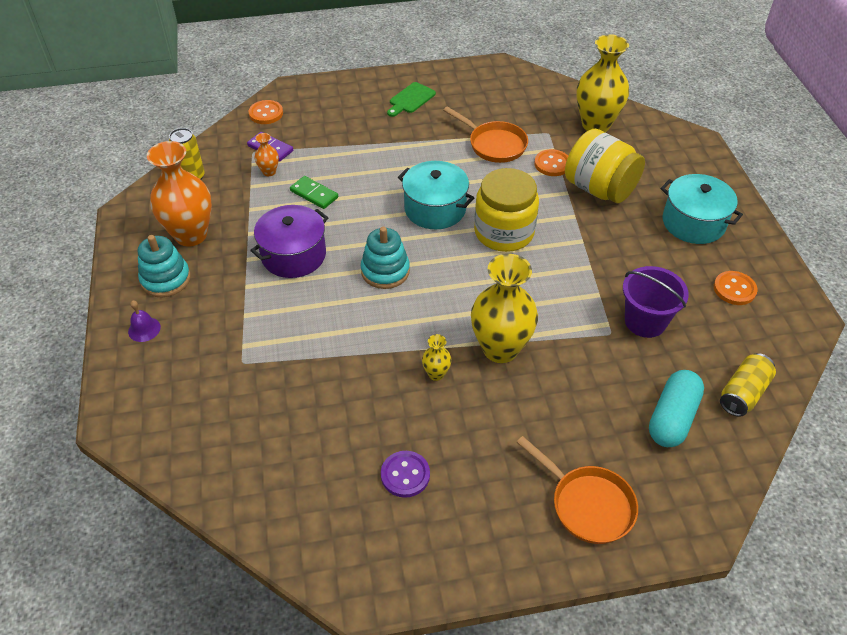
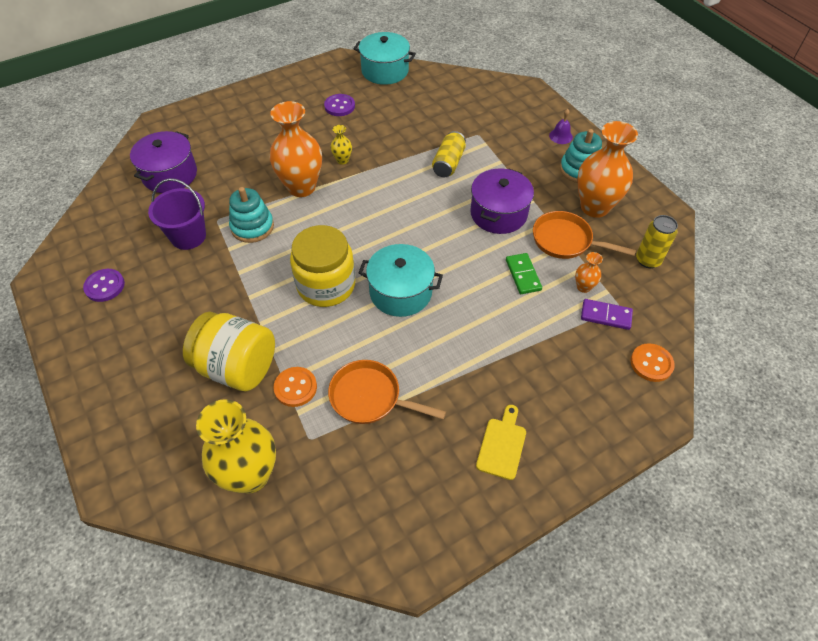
camera: 160 degrees right, 5 degrees up
(314, 194) = (523, 275): green domino -> green domino turned 60 degrees clockwise
(385, 271) = (416, 220): turquoise stacking toy -> turquoise stacking toy (252, 227)
(411, 99) = (502, 445): green cutting board -> yellow cutting board
(500, 349) = (301, 187): yellow vase -> orange vase
(587, 504) = (226, 118): orange pan -> orange pan (565, 241)
(672, 418) = (170, 175): turquoise capsule -> purple pot
(693, 223) = (135, 351): turquoise pot -> turquoise pot (385, 71)
(734, 289) = (105, 286): orange button -> purple button
(743, 393) = (114, 203): yellow can -> yellow can (448, 163)

